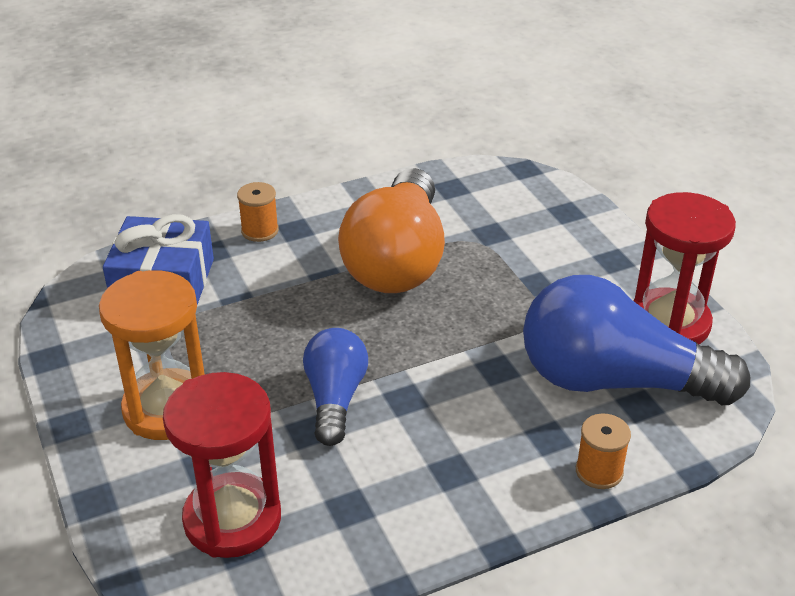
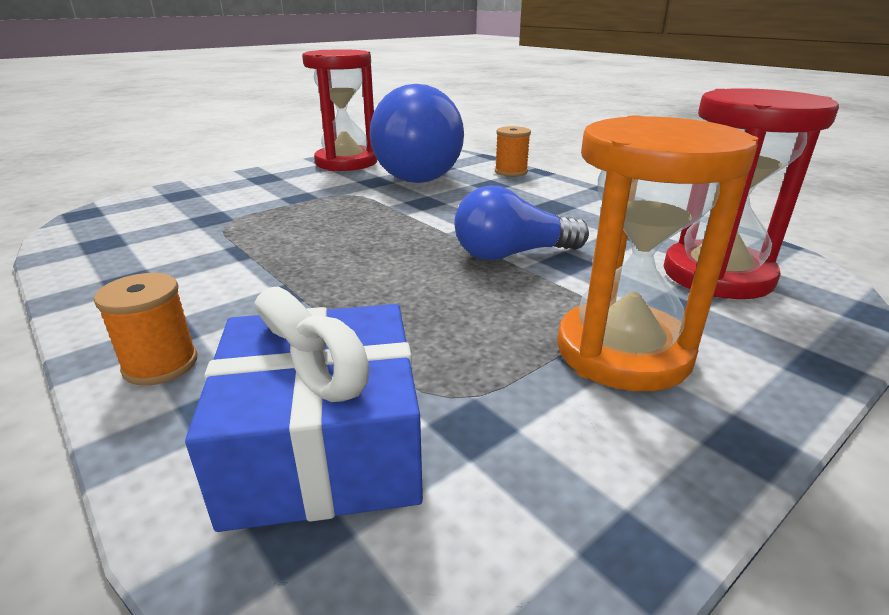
camera: 105 degrees left, 10 degrees down
(397, 260) = (260, 253): orange light bulb -> none

